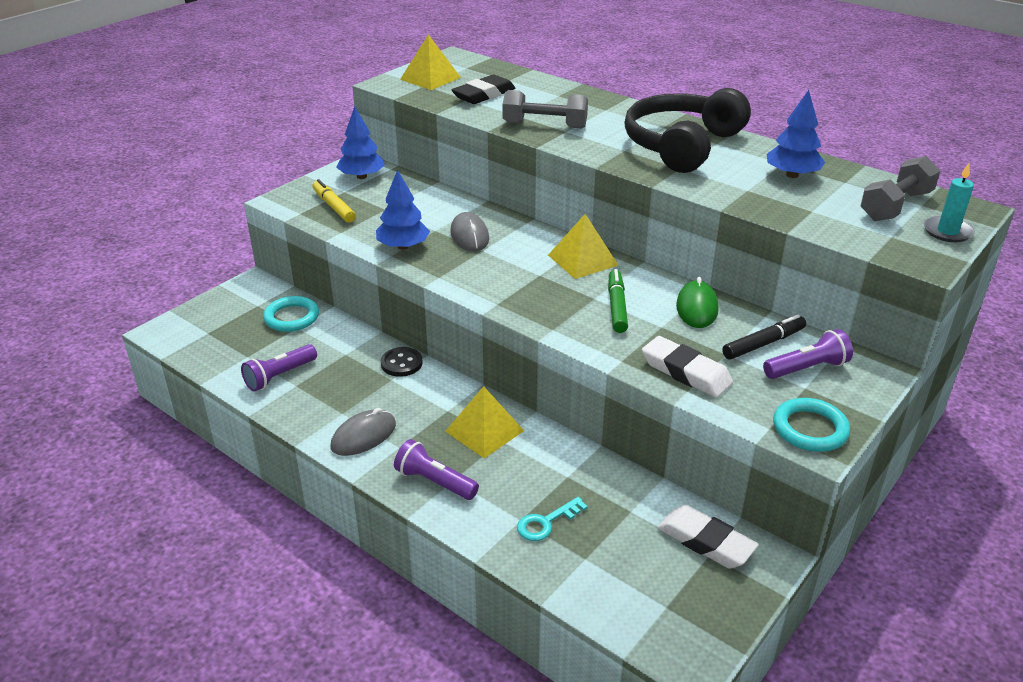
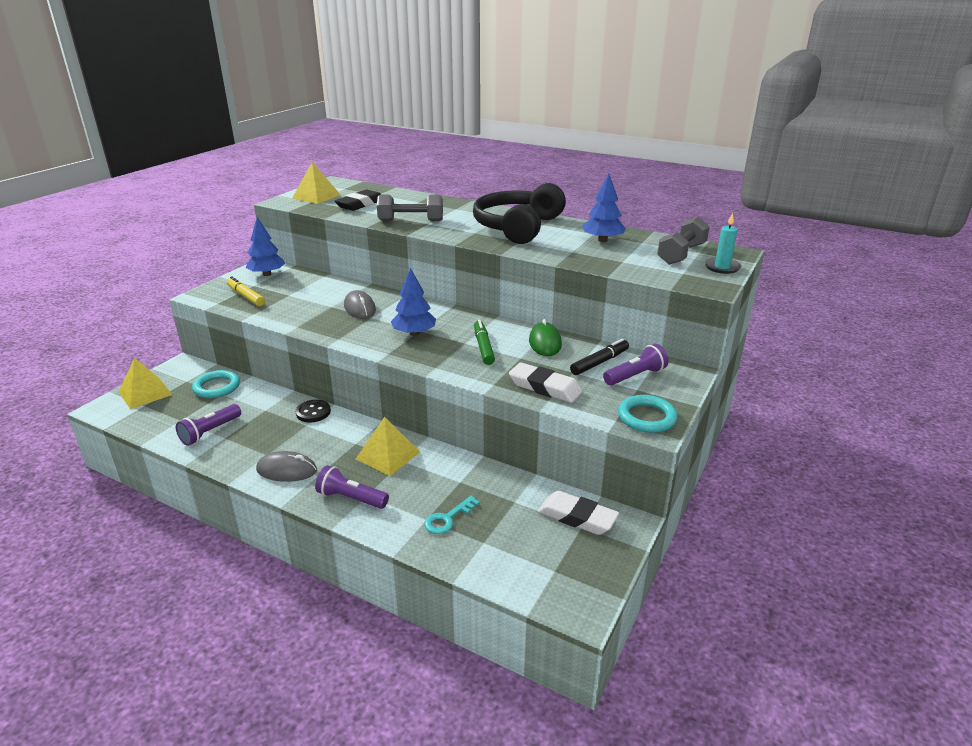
camera: 10 degrees left, 5 degrees down
(363, 436) = (287, 470): grey mouse -> grey mouse turned 60 degrees clockwise
(403, 246) = (306, 319): blue tree -> blue tree (414, 333)
(582, 260) = (451, 318): yellow pyramid -> yellow pyramid (145, 393)

